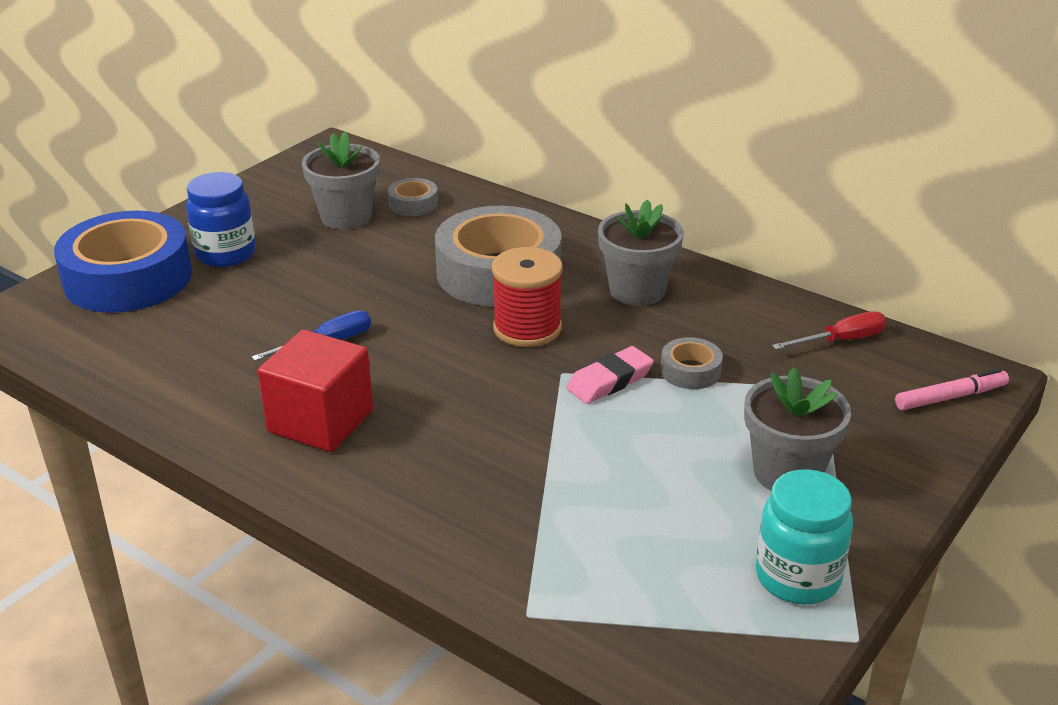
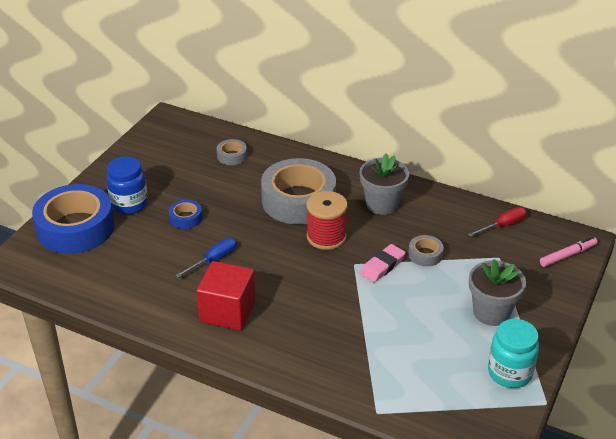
camera: 10 degrees left, 5 degrees up
(306, 281) = (186, 218): none -> blue tape
(346, 217) = (194, 170): grey flower pot -> none

